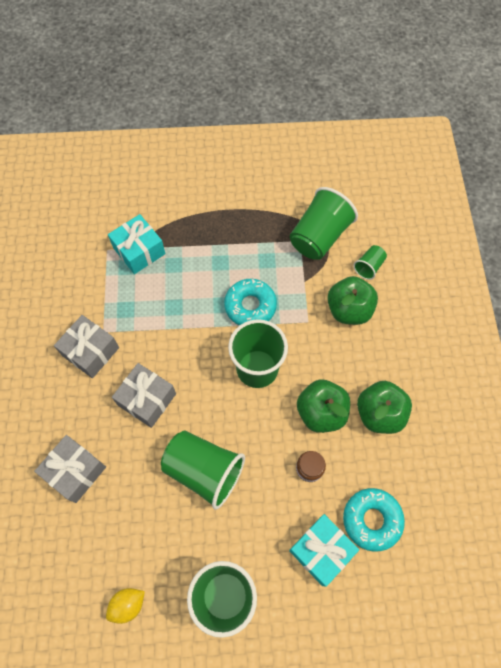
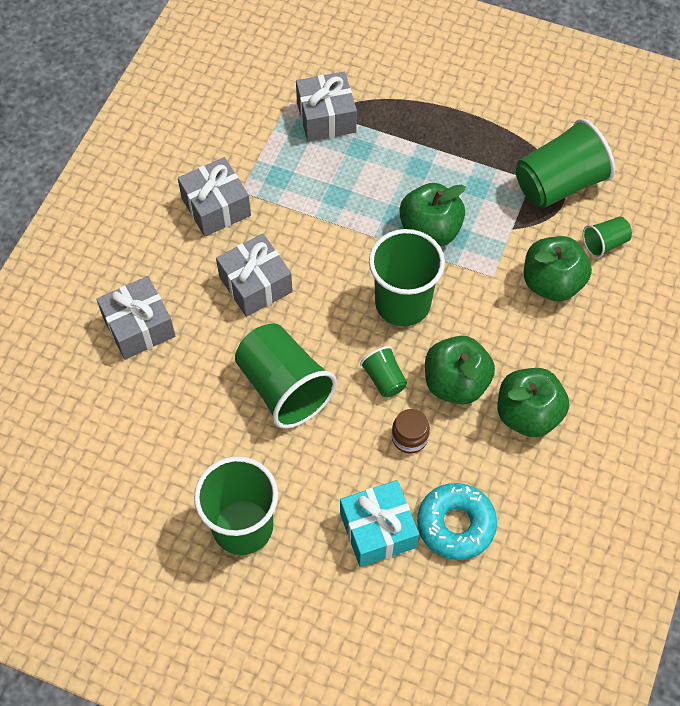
camera: 25 degrees right, 5 degrees down
(128, 605) = (131, 487): yellow lemon -> none
(139, 251) = (326, 117): turquoise gift -> grey gift
(250, 306) = (430, 231): turquoise donut -> green apple
(271, 431) = (384, 379): none -> green cup

